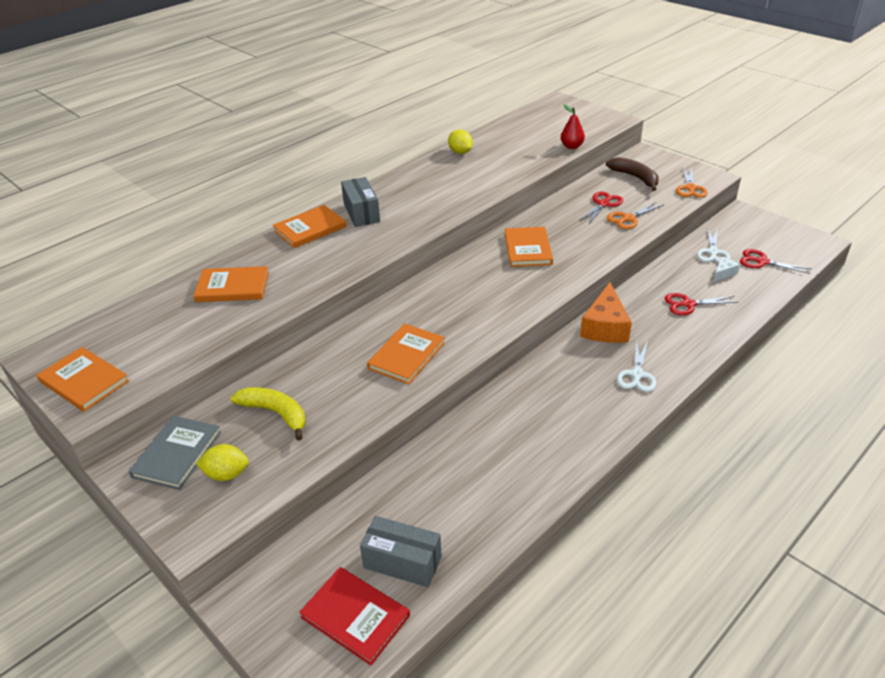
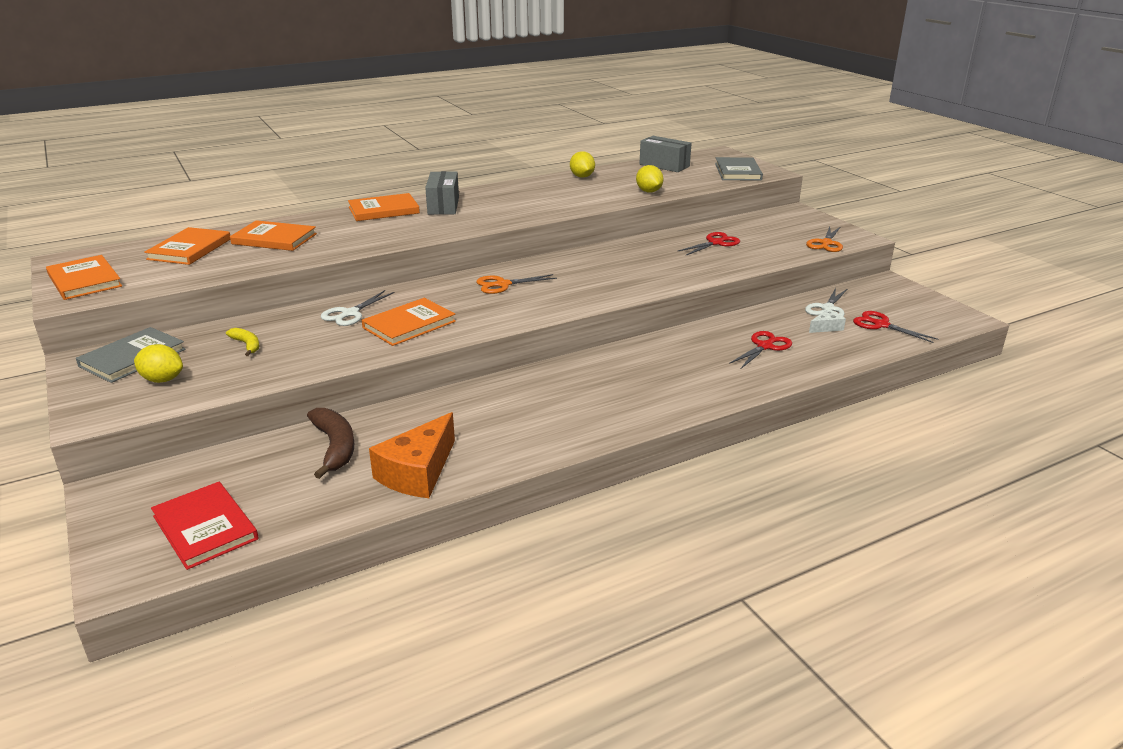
camera: 15 degrees right, 10 degrees down
(276, 413) = (247, 345): yellow banana -> yellow banana, size x0.57
(402, 562) = (287, 495): grey box -> grey box (664, 165)
(528, 249) = (604, 265): orange book -> orange book (189, 249)
(530, 162) = (649, 191): none -> yellow lemon
(571, 146) = (703, 186): red pear -> none
(588, 123) = (737, 172): none -> grey book
(605, 327) = (654, 349): orange cheese -> orange cheese (418, 472)
(628, 218) = (734, 257): orange scissors -> orange scissors (503, 284)
(635, 177) = (769, 227): brown banana -> brown banana (335, 447)
(637, 374) = (659, 394): white scissors -> white scissors (350, 313)
(688, 304) = (765, 346): red scissors -> red scissors turned 120 degrees clockwise

